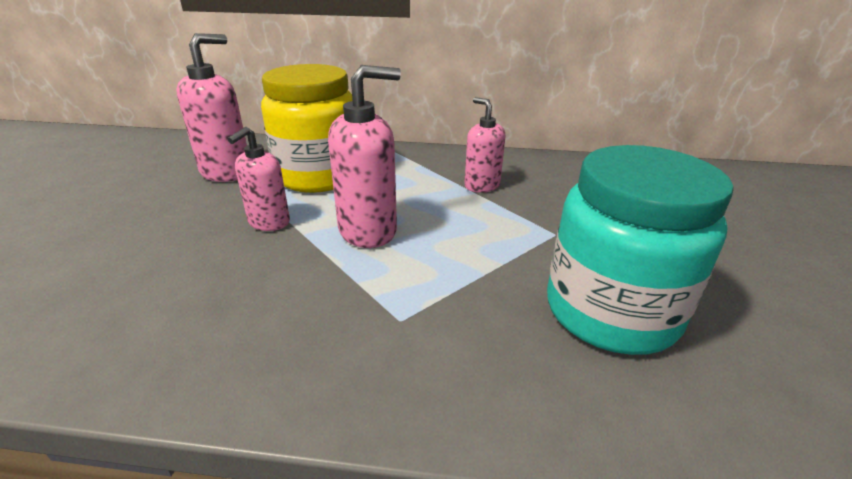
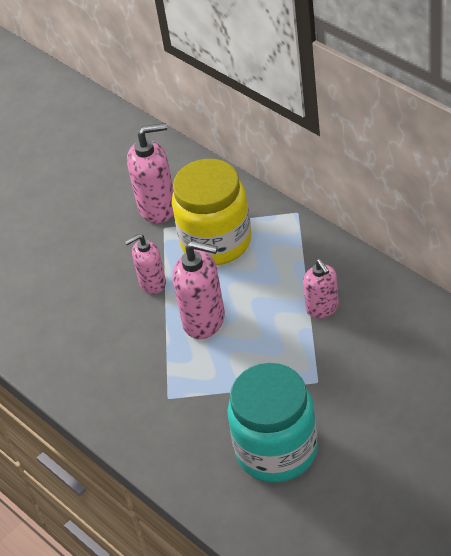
camera: 45 degrees right, 15 degrees up
(481, 186) = (322, 308): pink soap dispenser -> pink soap dispenser turned 150 degrees clockwise

